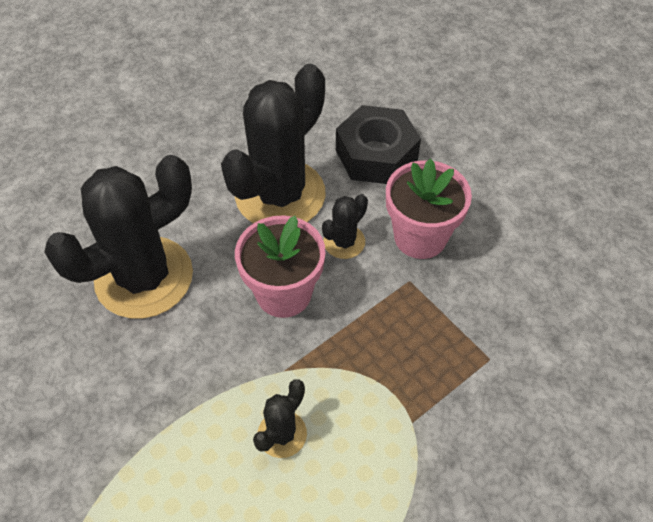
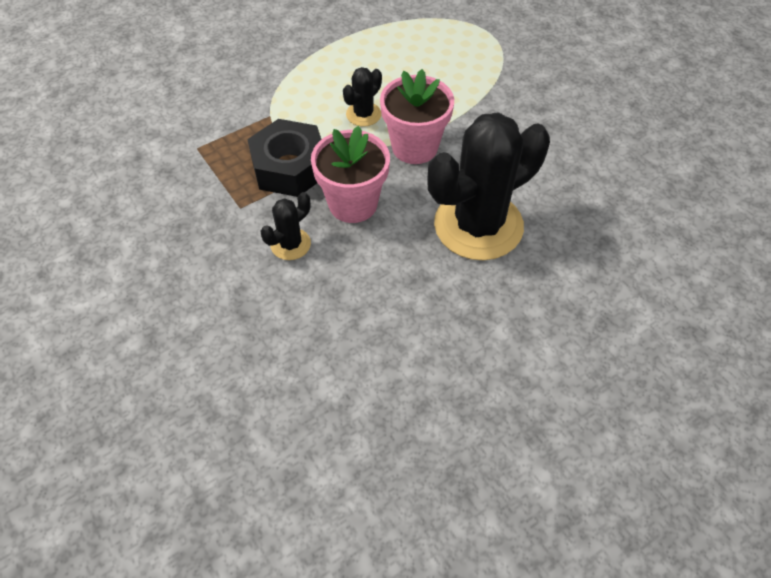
camera: 175 degrees left, 0 degrees up
(280, 195) = (347, 297): black cactus -> none
(376, 155) = (233, 338): black nut -> black nut (289, 167)
(420, 237) = (217, 244): pink flower pot -> pink flower pot (414, 147)

